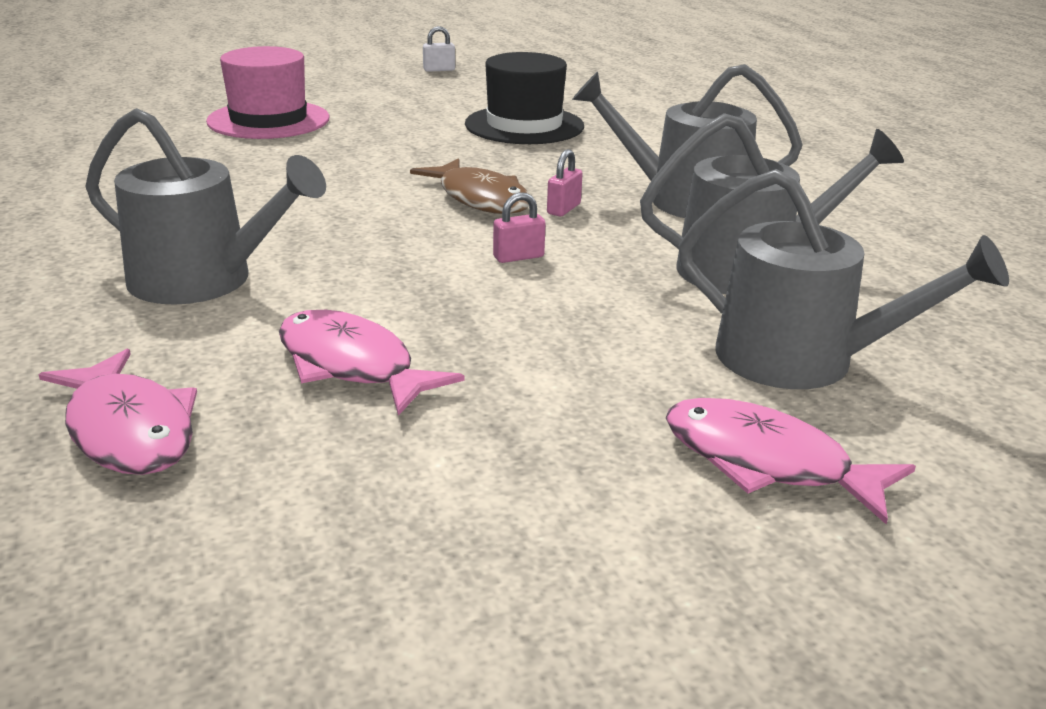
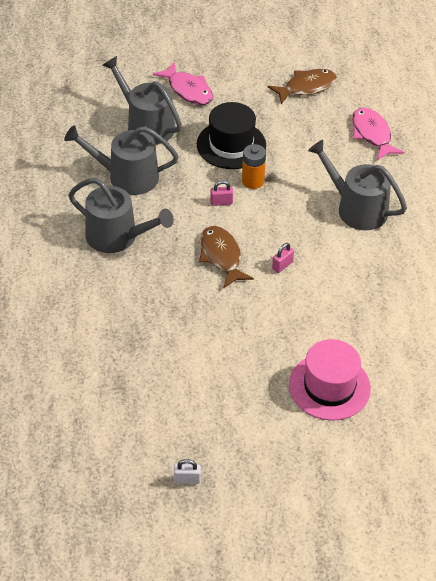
camera: 165 degrees left, 20 degrees up
(352, 366) = (302, 149): pink fish -> none
(363, 543) = (306, 87): none -> brown fish
(463, 294) = (252, 181): none -> orange battery
(524, 125) = (161, 348): black hat -> black hat (231, 145)
(563, 209) = (183, 239): pink padlock -> pink padlock (282, 265)

